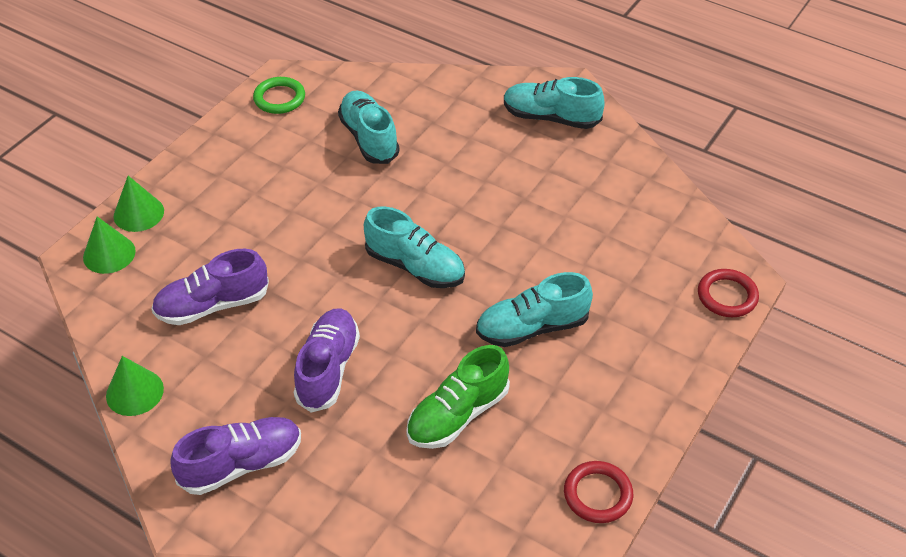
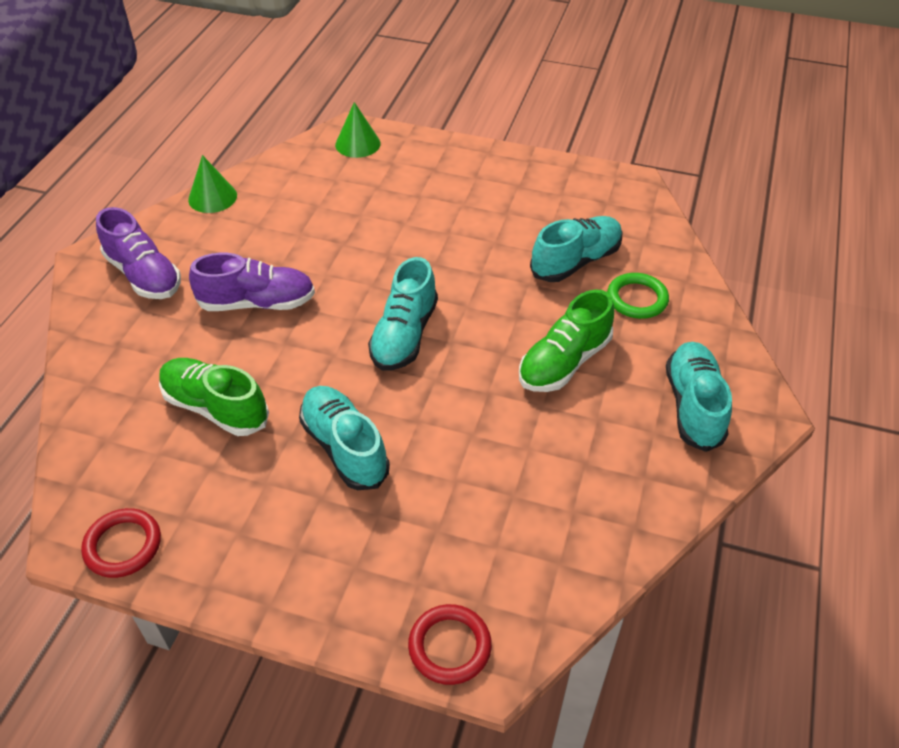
camera: 75 degrees right, 0 degrees up
(138, 213) = (410, 146): green cone -> none
(213, 305) = (316, 214): purple shoe -> none
(279, 98) = (600, 188): green ring -> green ring (637, 299)
(483, 174) = (564, 362): none -> green shoe

